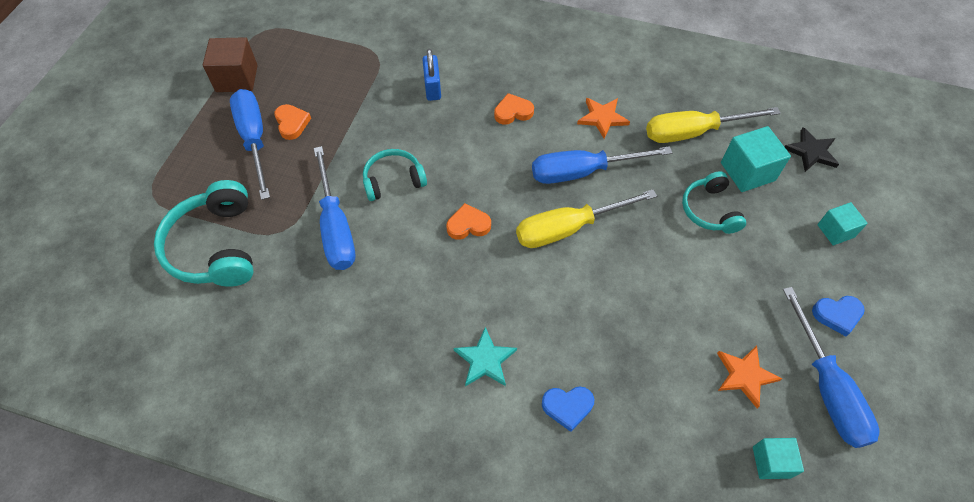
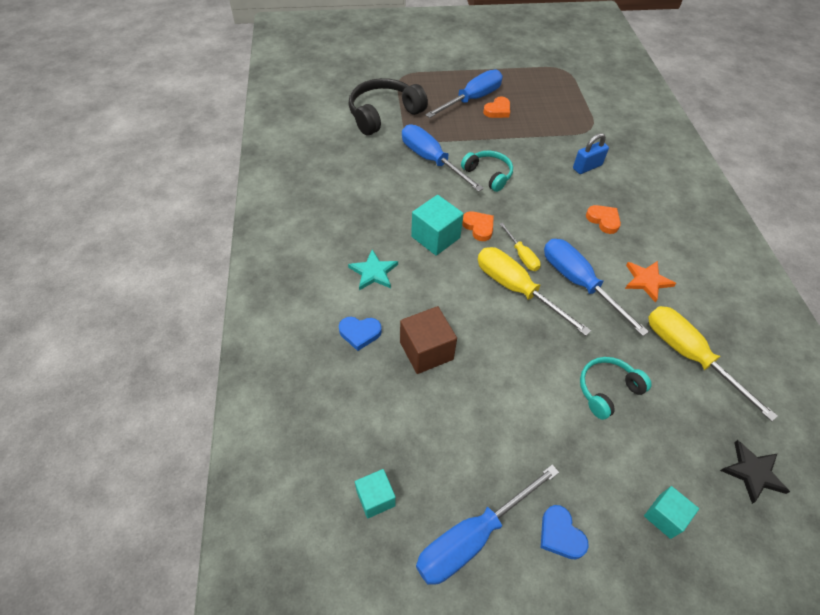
camera: 65 degrees right, 5 degrees down
(216, 246) = (384, 114): turquoise headphones -> black headphones
(237, 78) = (513, 74): brown cube -> brown cube (426, 351)
(336, 227) = (431, 160): blue screwdriver -> blue screwdriver turned 90 degrees clockwise
(526, 203) = (521, 255): none -> yellow screwdriver
(567, 407) = (360, 333): blue heart -> blue heart turned 60 degrees counterclockwise
(745, 376) = (449, 458): orange star -> none
(747, 171) = (678, 414): turquoise cube -> turquoise cube (435, 237)

